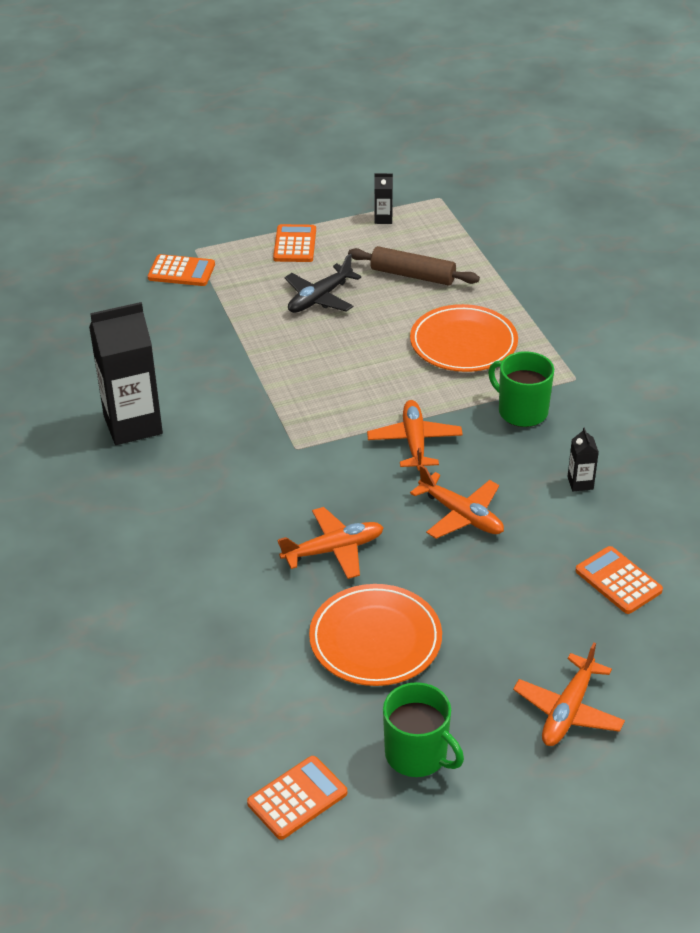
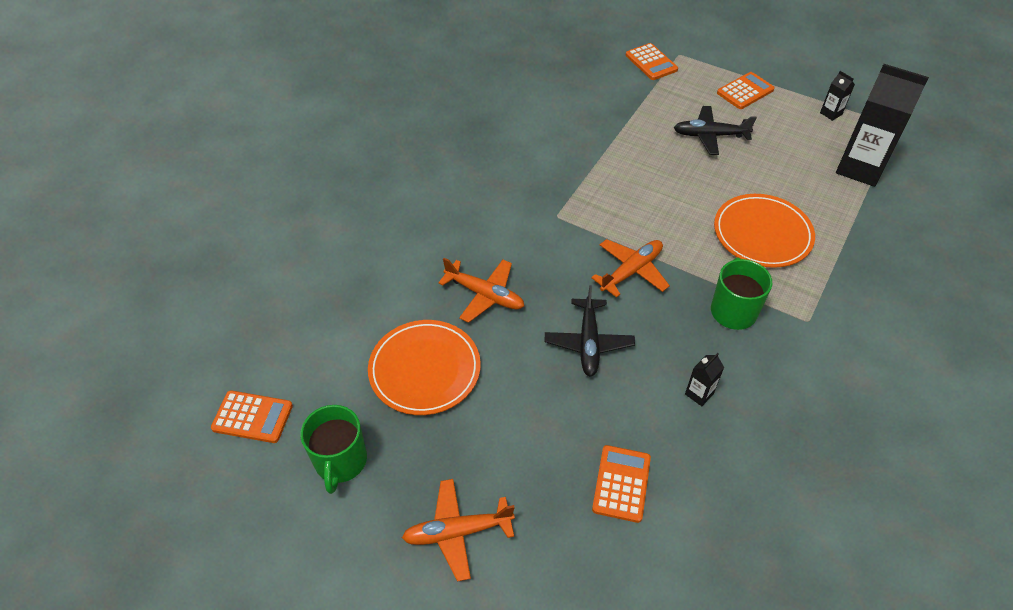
camera: 50 degrees right, 10 degrees up
(133, 425) = (494, 132): black carton -> black carton (860, 168)
(412, 275) = (795, 164): brown rolling pin -> none
(461, 515) = (588, 342): orange plane -> black plane

